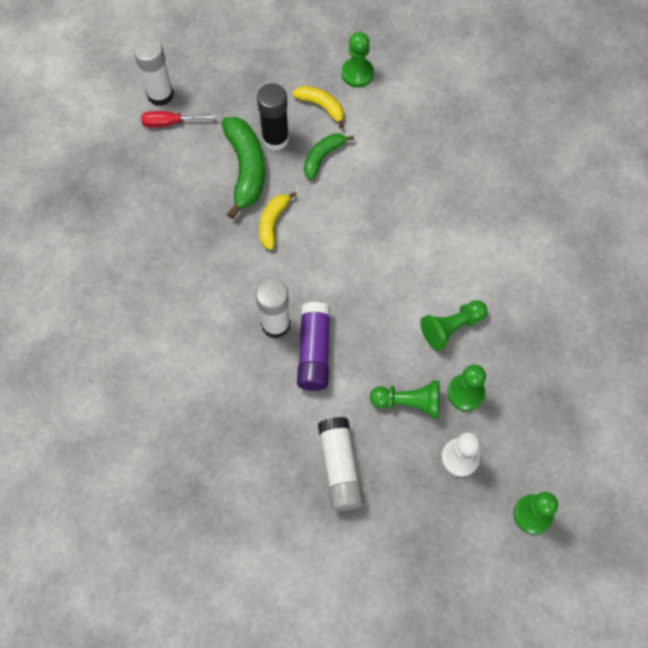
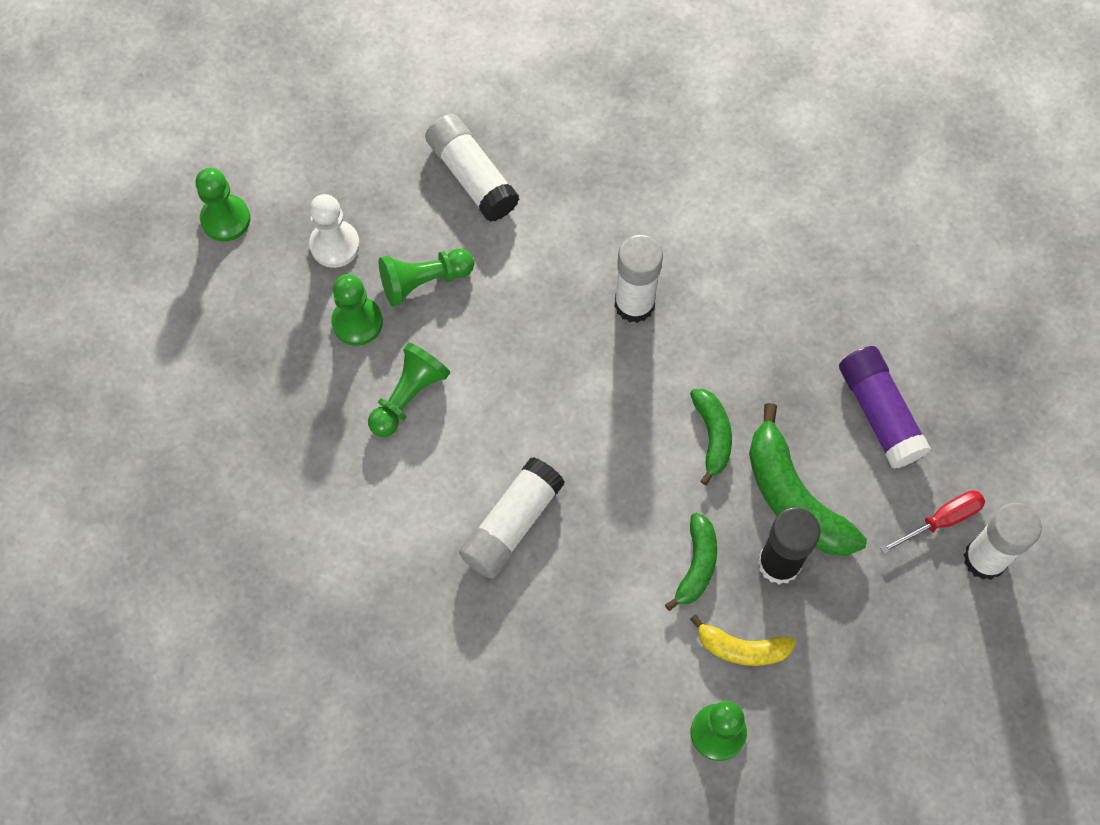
camera: 155 degrees right, 0 degrees up
(273, 222) = (712, 436): yellow banana -> green banana
(314, 351) = (569, 292): purple glue stick -> purple glue stick (879, 413)
(420, 223) = (512, 524): none -> white glue stick

